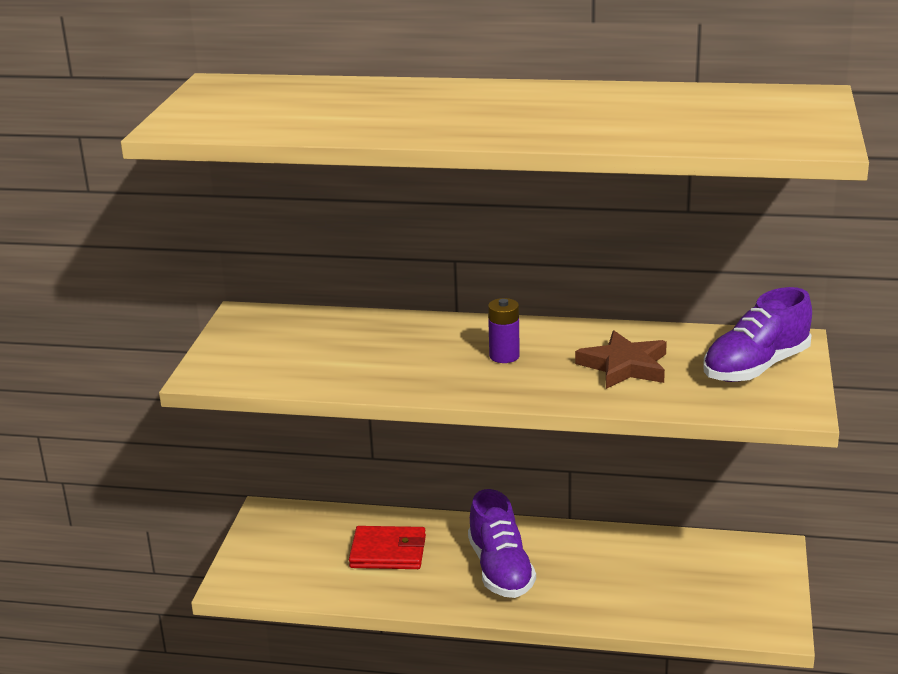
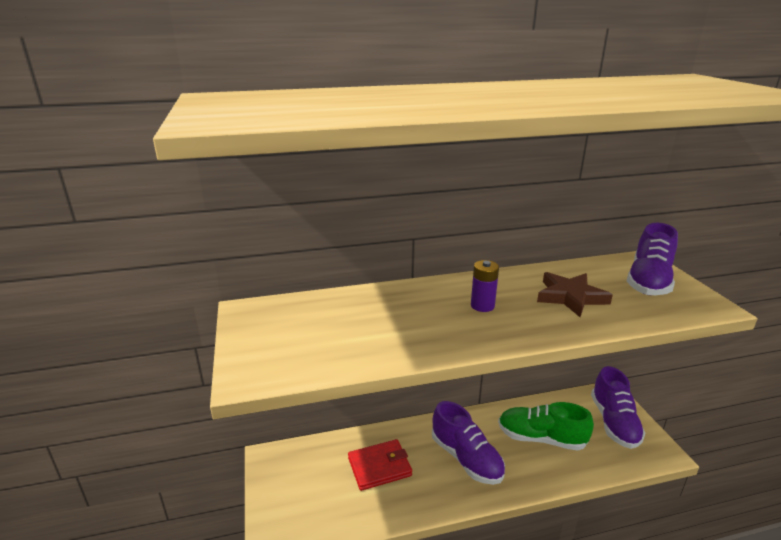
camera: 25 degrees left, 0 degrees up
(619, 573) = (541, 438): none -> green shoe
(742, 582) = (614, 422): none -> purple shoe

